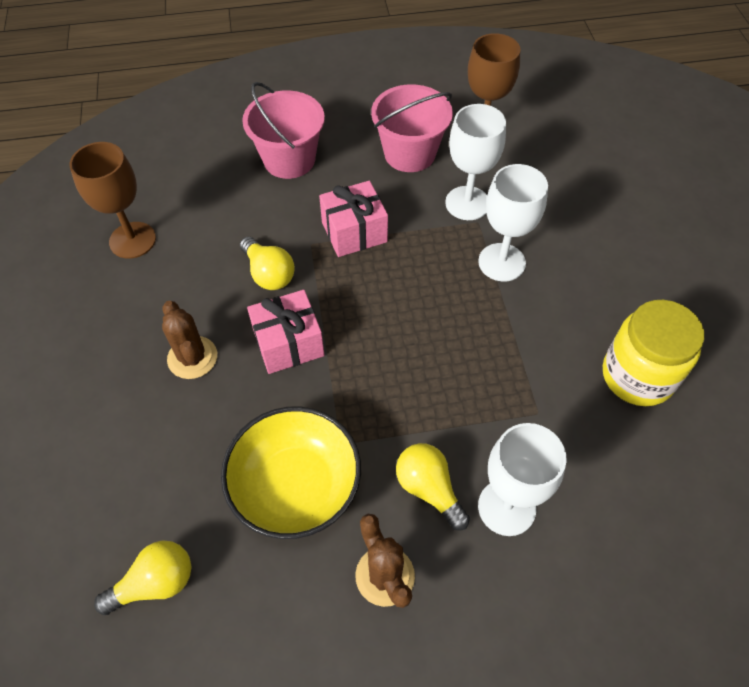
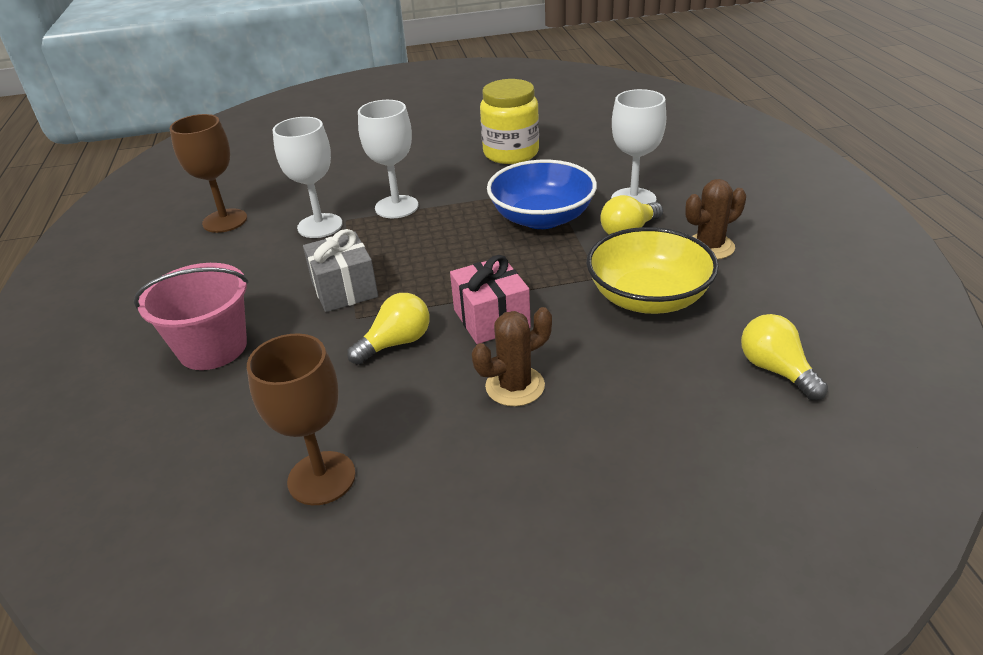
camera: 90 degrees left, 20 degrees down
(354, 232) = (344, 289): pink gift -> grey gift
(409, 153) = (237, 262): pink bucket -> none
(468, 399) = (542, 218): none -> blue bowl

